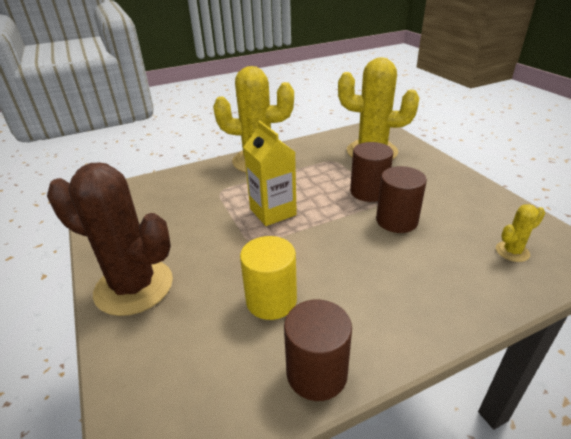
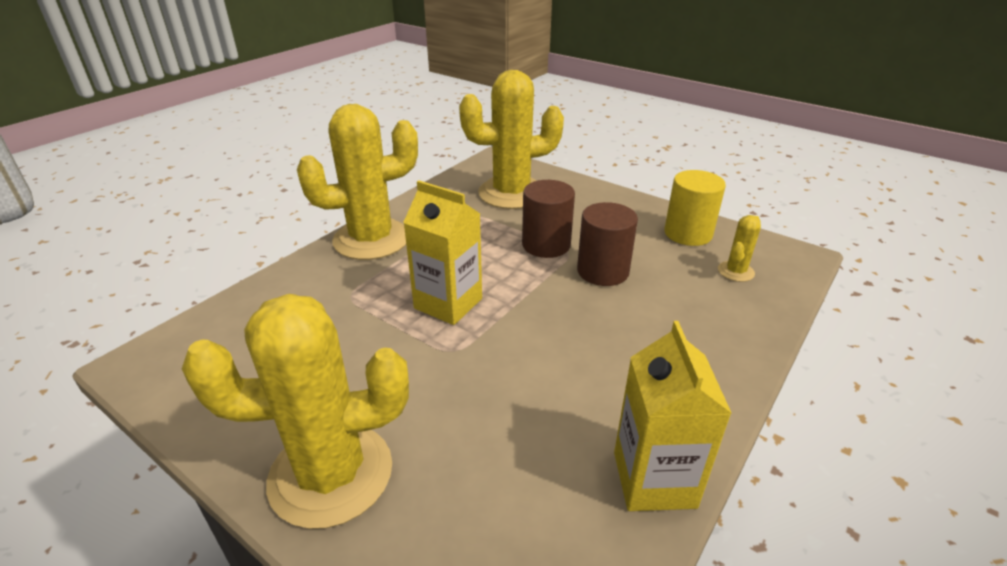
camera: 30 degrees left, 0 degrees up
(134, 287) = (331, 474): brown cactus -> yellow cactus
(271, 300) = (537, 417): yellow cylinder -> yellow cylinder (688, 233)
(316, 373) = (654, 479): brown cylinder -> yellow carton

